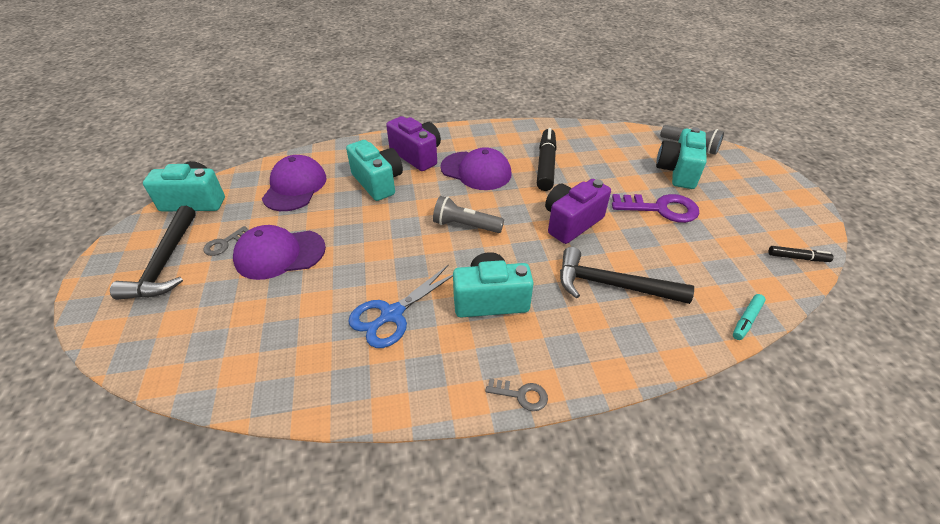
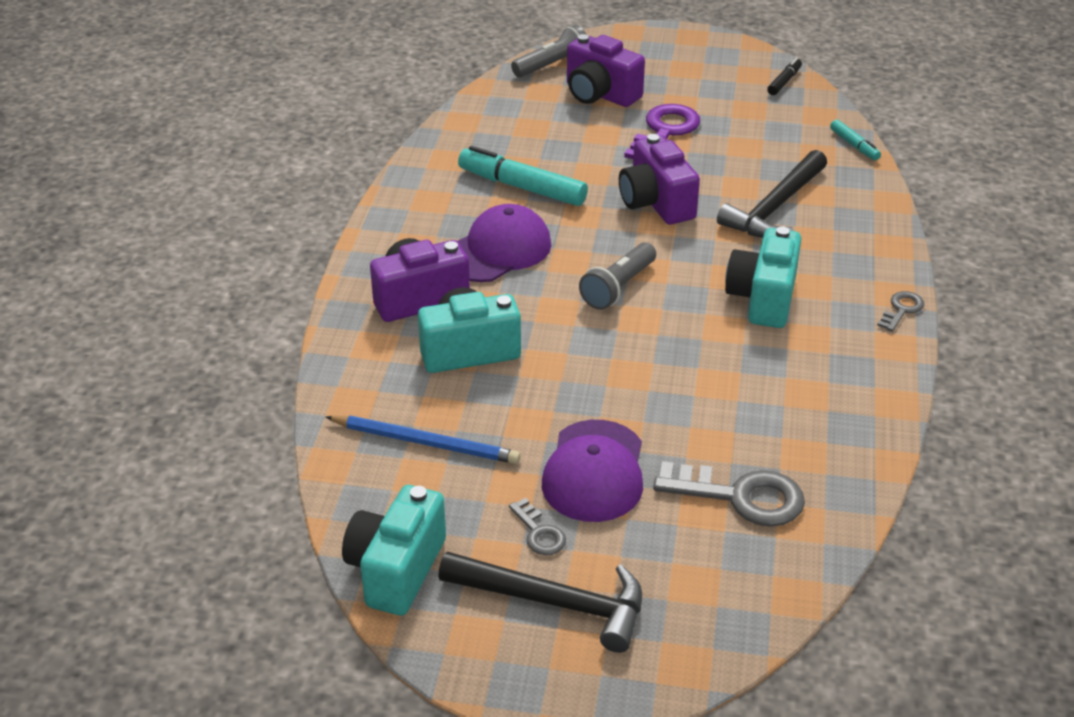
camera: 70 degrees left, 5 degrees down
(263, 329) = (740, 496): none -> grey key
(295, 187) = (426, 443): purple cap -> blue pencil
(392, 314) = (757, 380): blue scissors -> none
(546, 165) = (522, 187): black marker -> turquoise marker
(678, 172) = (600, 94): turquoise camera -> purple camera

